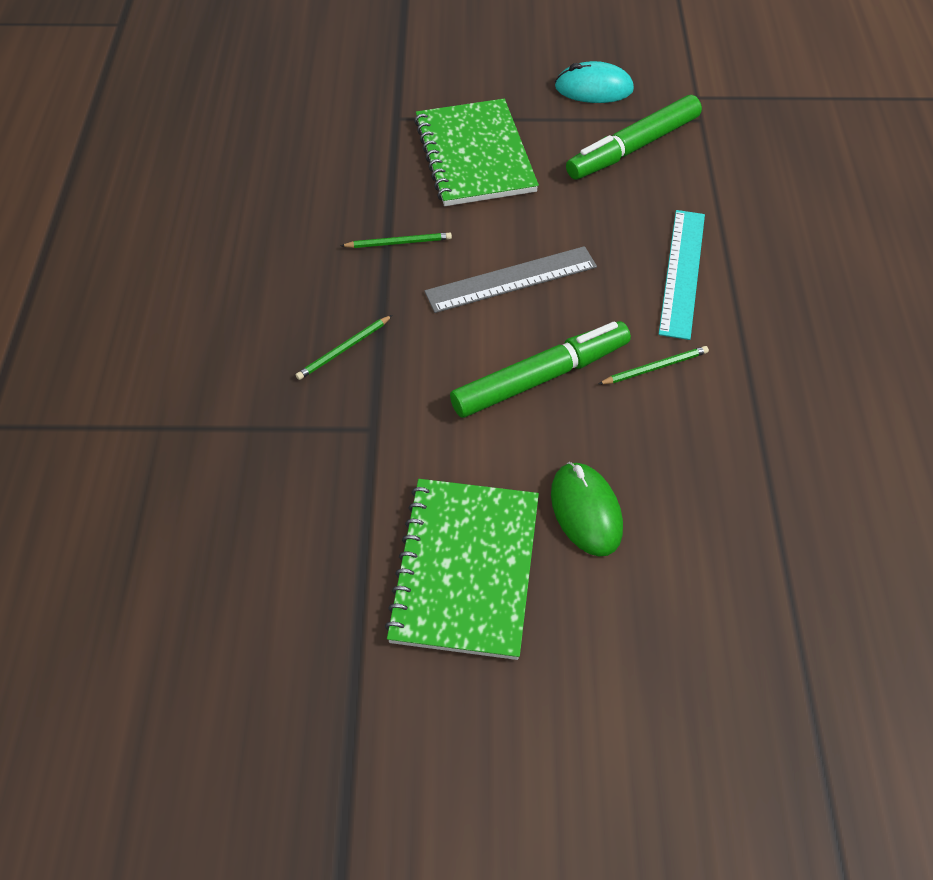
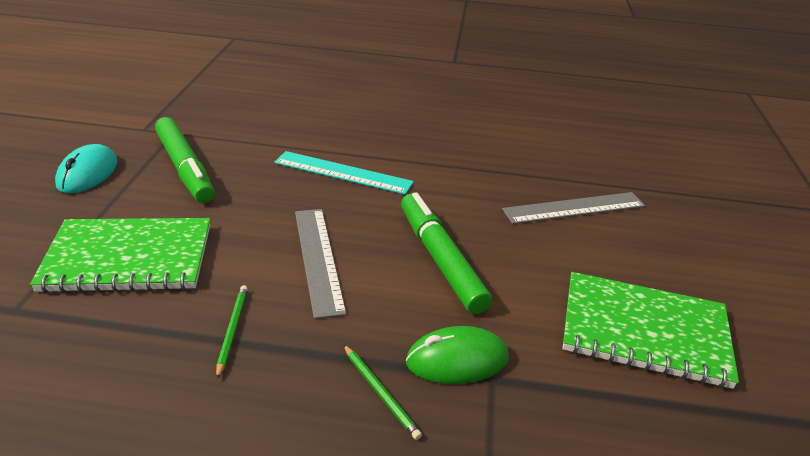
camera: 85 degrees left, 20 degrees down
(586, 511) = (576, 257): green mouse -> green mouse (457, 360)
(655, 367) = (438, 202): green pencil -> none
(700, 516) = (574, 208): none -> grey ruler

